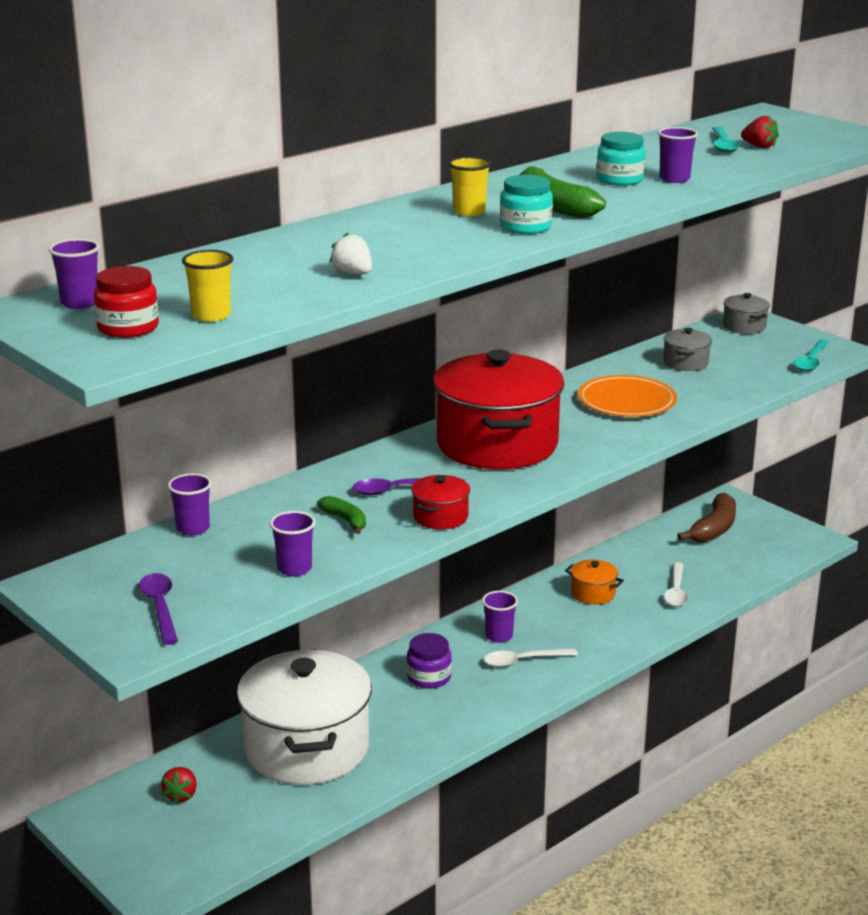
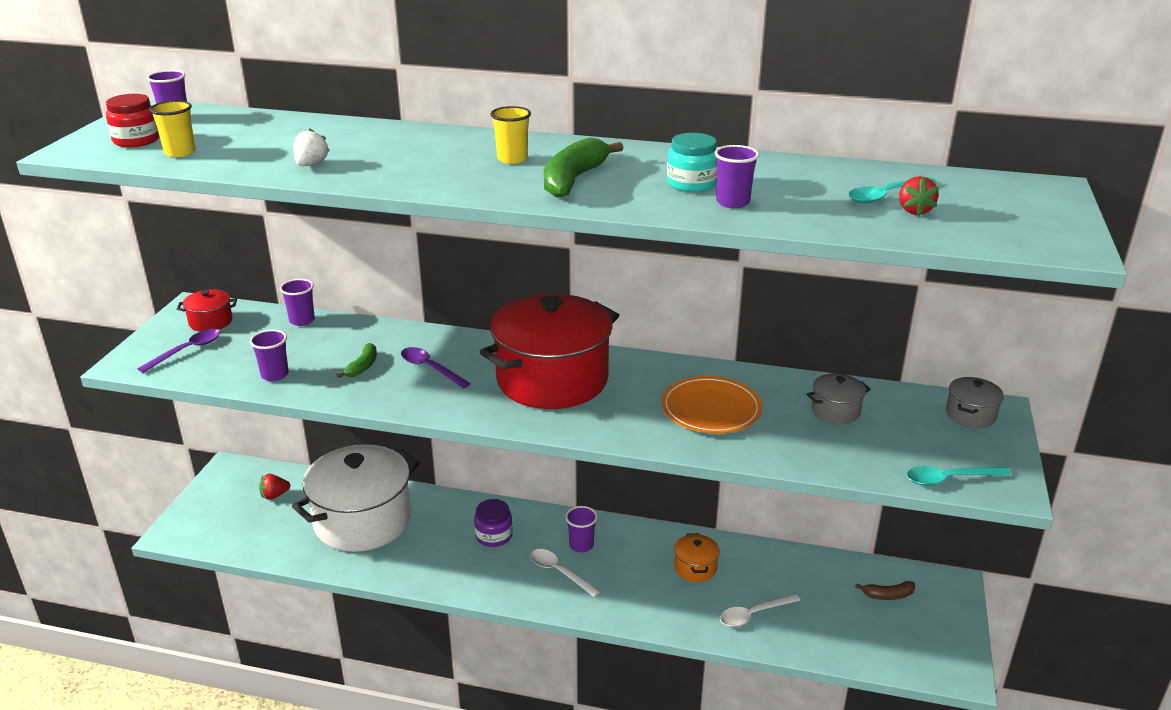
camera: 55 degrees right, 5 degrees up
(440, 517) = (403, 400): red pot -> red pot (211, 322)
(525, 227) = (499, 185): turquoise jar -> none
(714, 528) = (888, 595): brown banana -> brown banana, size x0.55

